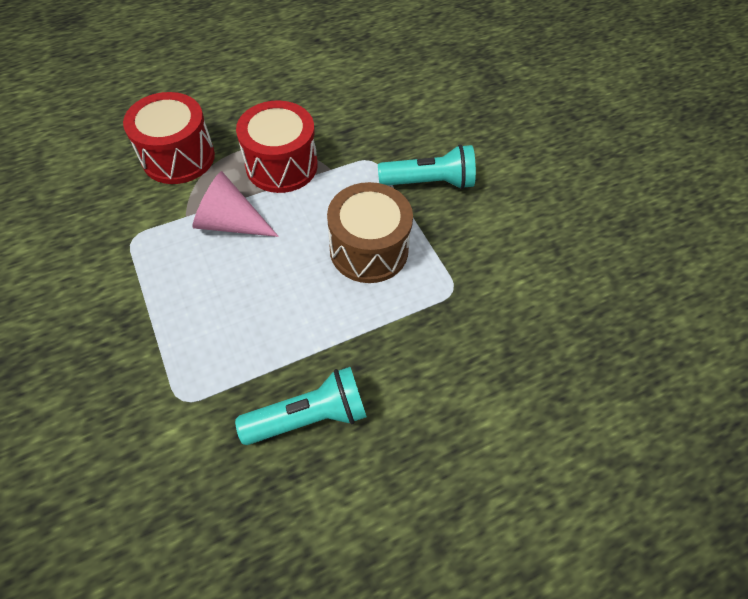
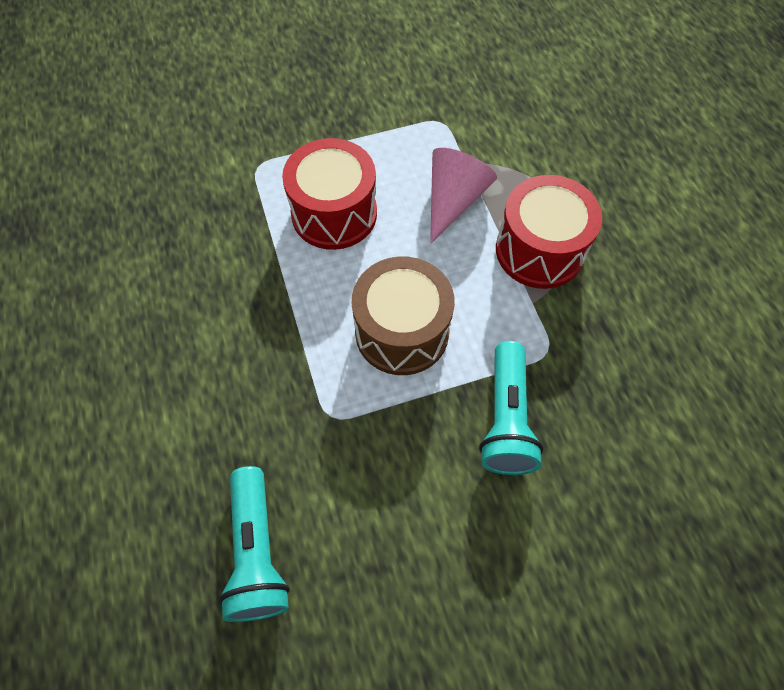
camera: 100 degrees right, 5 degrees up
(178, 157) = (553, 152): red drum -> red drum (334, 213)
(309, 416) = (216, 260): turquoise flashlight -> turquoise flashlight (257, 551)

